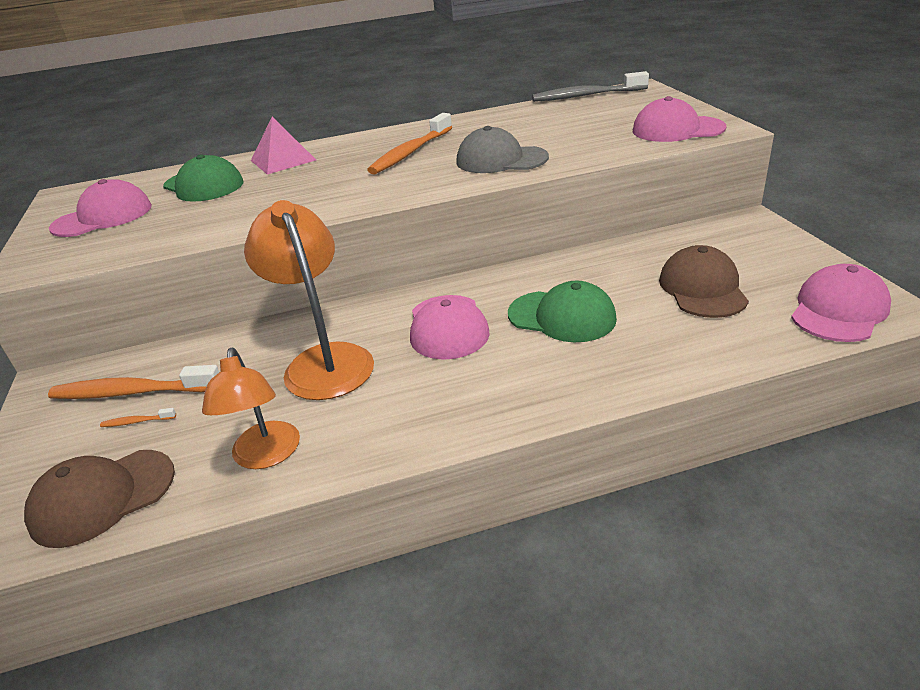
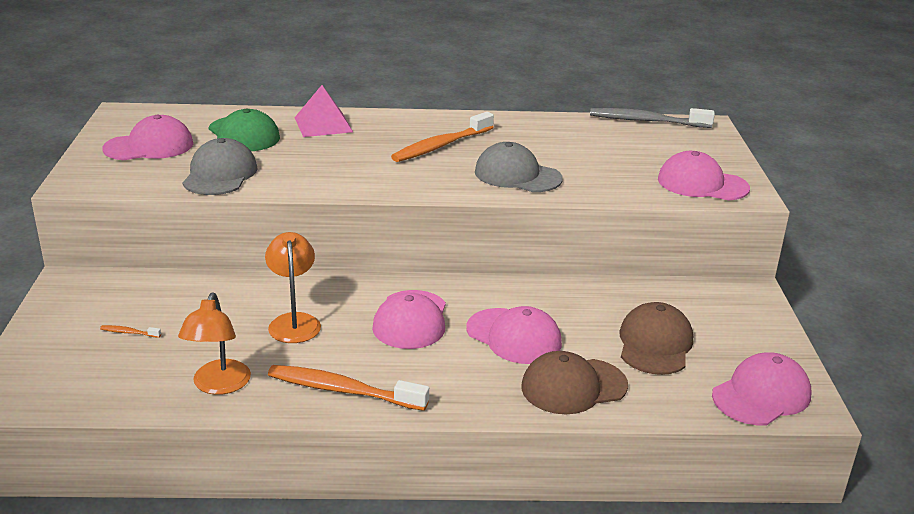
camera: 10 degrees right, 5 degrees down
(102, 497) = (88, 383): brown cap -> brown cap (573, 386)
(132, 392) = (132, 307): orange toothbrush -> orange toothbrush (342, 390)
(192, 225) = (220, 174): none -> grey cap
(324, 361) = (294, 322): orange lamp -> orange lamp, size x0.66
(562, 316) = (514, 336): green cap -> pink cap

